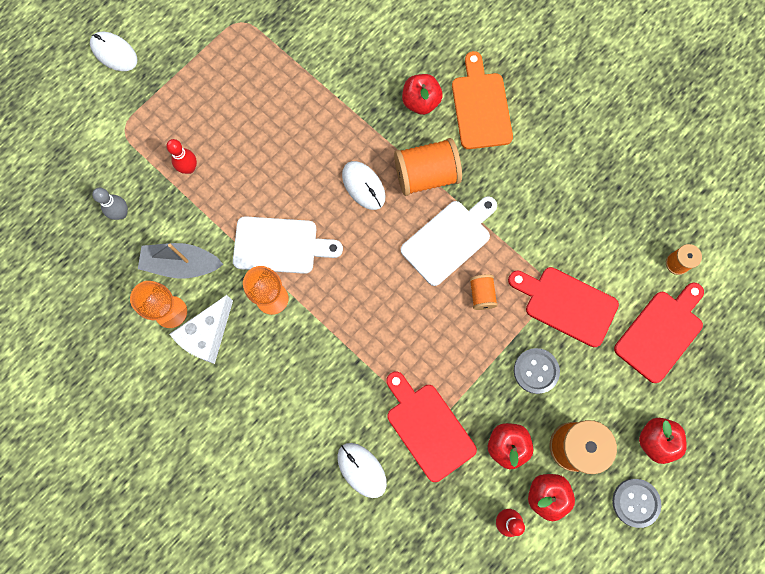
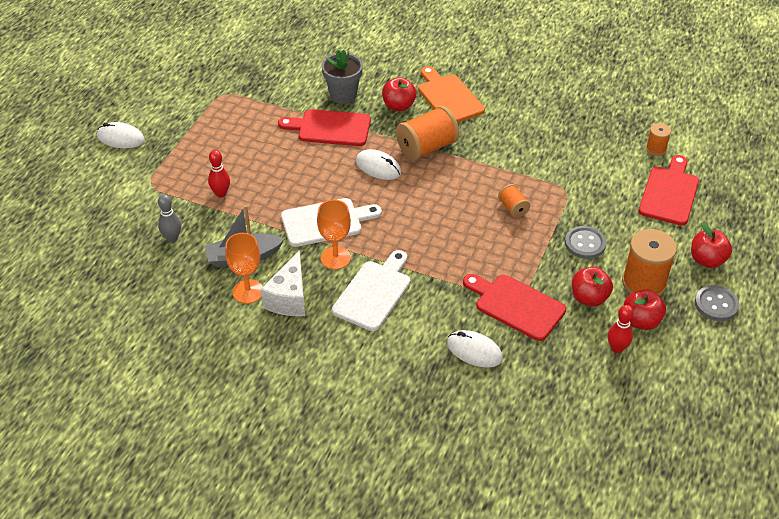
camera: 20 degrees left, 30 degrees down
(367, 65) = (343, 95): none -> grey flower pot
(449, 240) = (467, 182): white cutting board -> white cutting board (374, 293)
(566, 304) = (585, 196): red cutting board -> red cutting board (330, 128)

